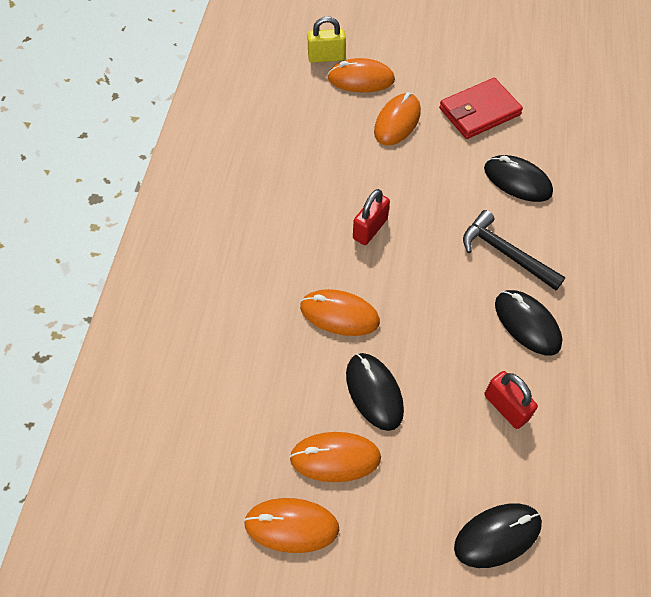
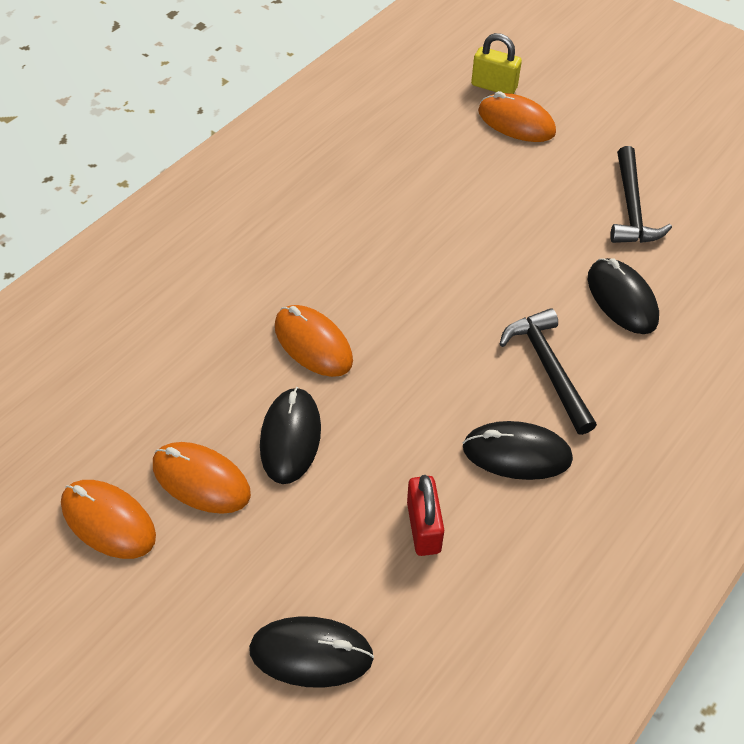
camera: 30 degrees right, 5 degrees down
(370, 229) = (411, 274): red padlock -> none
(397, 122) = (525, 180): orange mouse -> none
(479, 112) = (631, 208): red wallet -> black hammer
(527, 324) = (516, 453): black mouse -> black mouse turned 75 degrees counterclockwise

